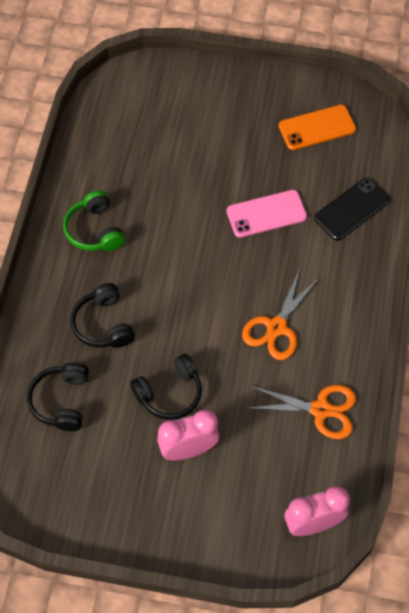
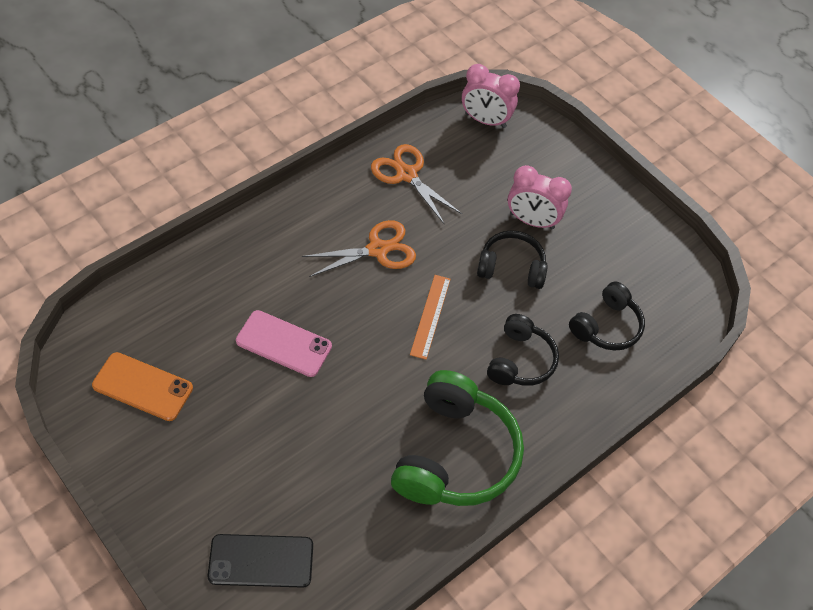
camera: 145 degrees left, 5 degrees down
(95, 230) = (455, 454): green headphones -> green headphones, size x1.71
(192, 307) = (430, 316): none -> orange ruler
(351, 209) = (208, 289): black phone -> black phone (261, 561)

